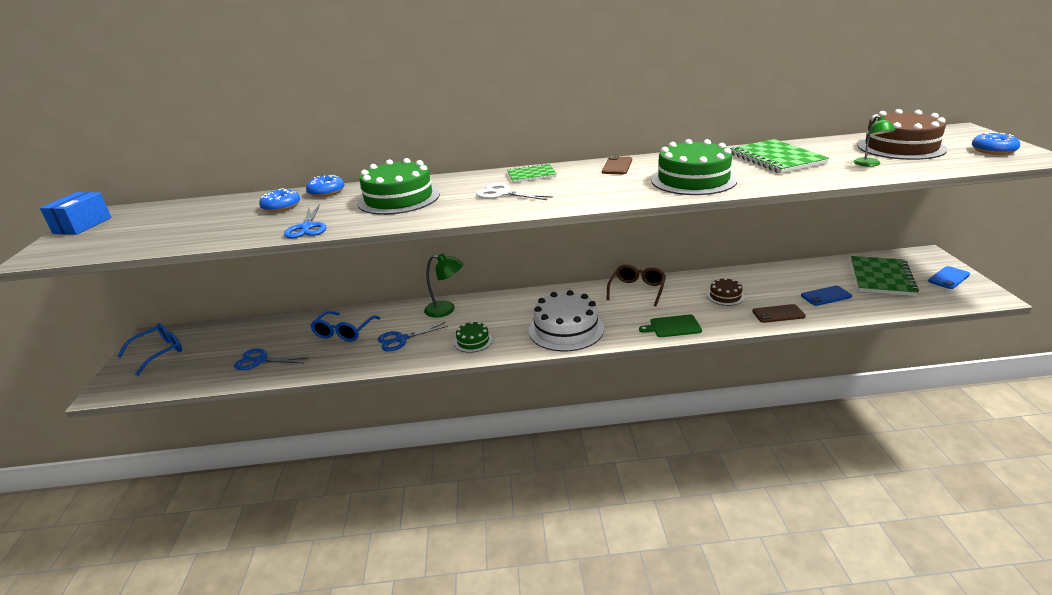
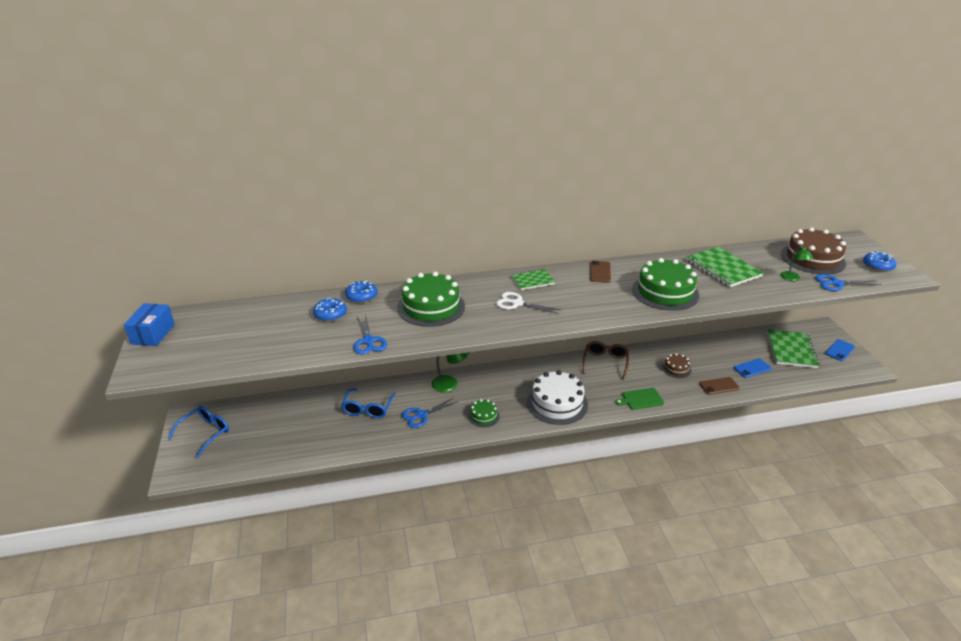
camera: 10 degrees left, 5 degrees up
(260, 360) = (304, 439): blue scissors -> blue scissors (836, 283)

